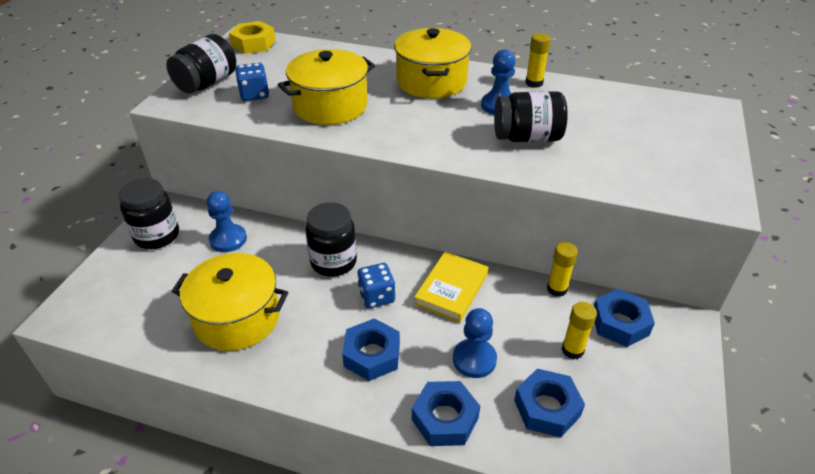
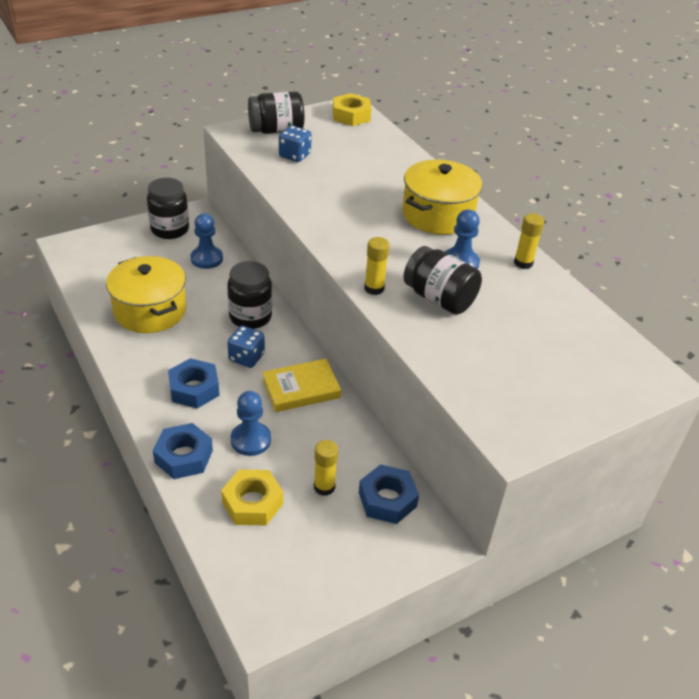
camera: 40 degrees right, 0 degrees up
(330, 106) = (332, 192): yellow pot -> none
(547, 408) = (252, 503): blue nut -> yellow nut
(557, 289) = (376, 443): yellow glue stick -> yellow glue stick (374, 288)

